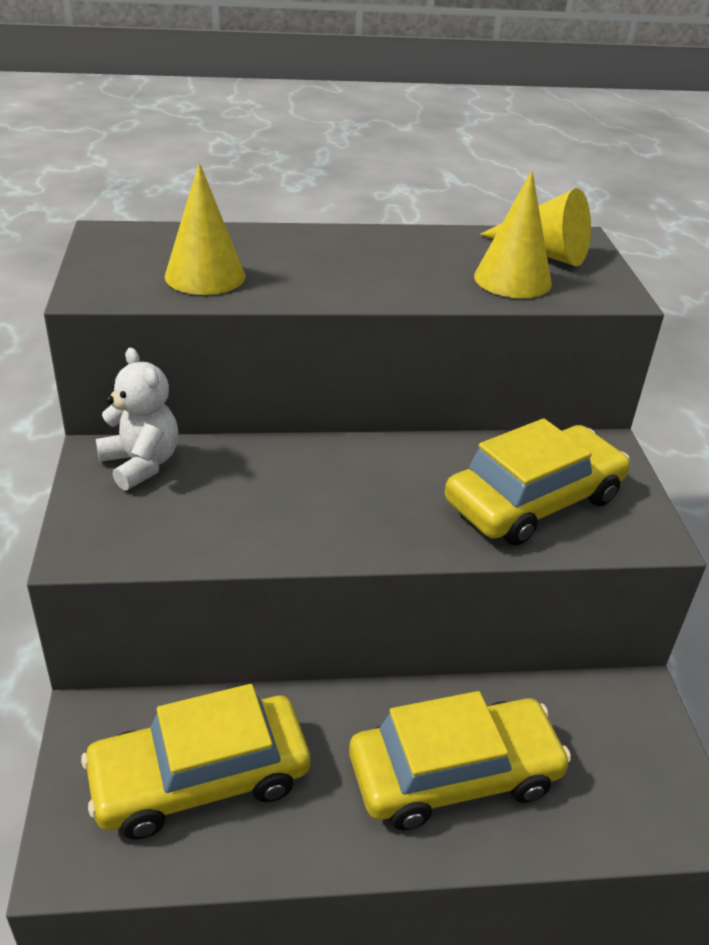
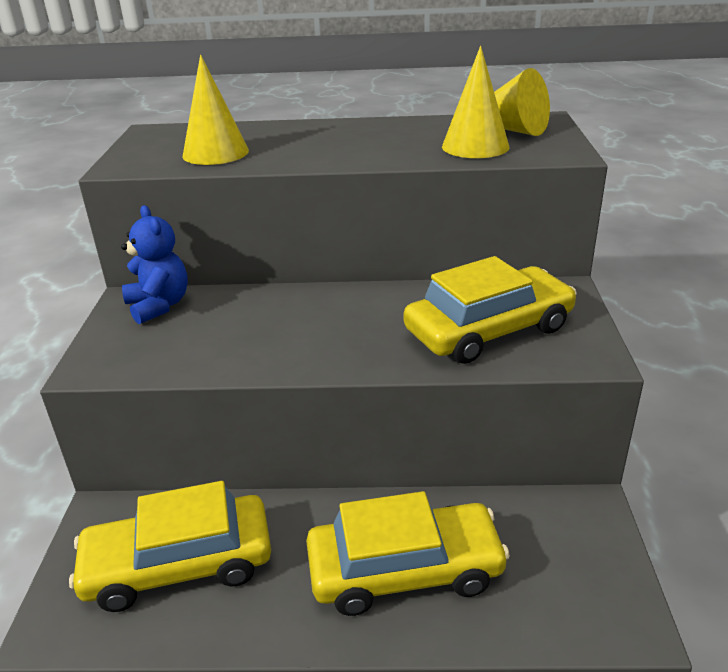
camera: 10 degrees right, 5 degrees down
(141, 464) = (159, 306): white teddy bear -> blue teddy bear

